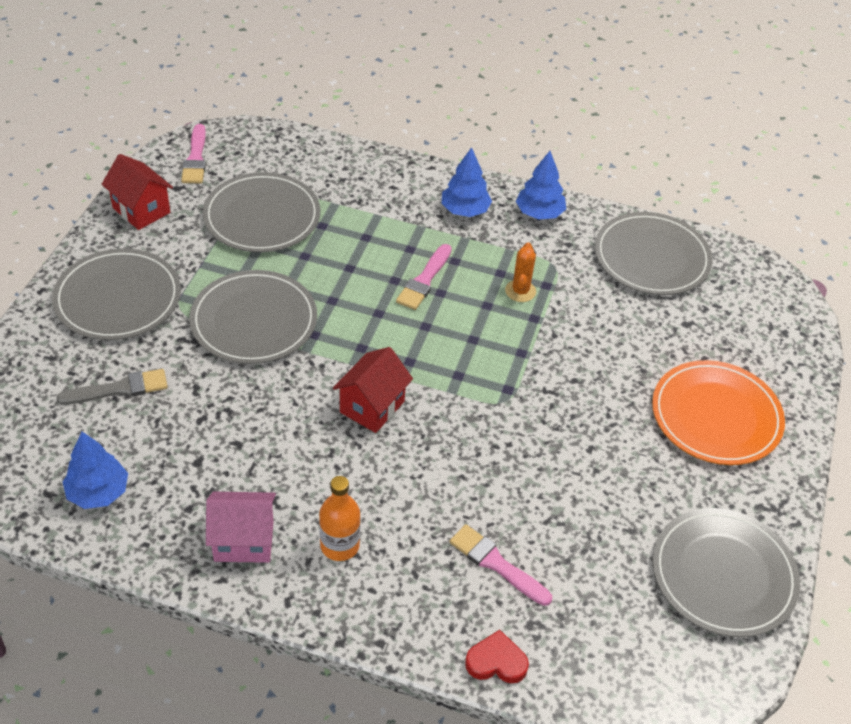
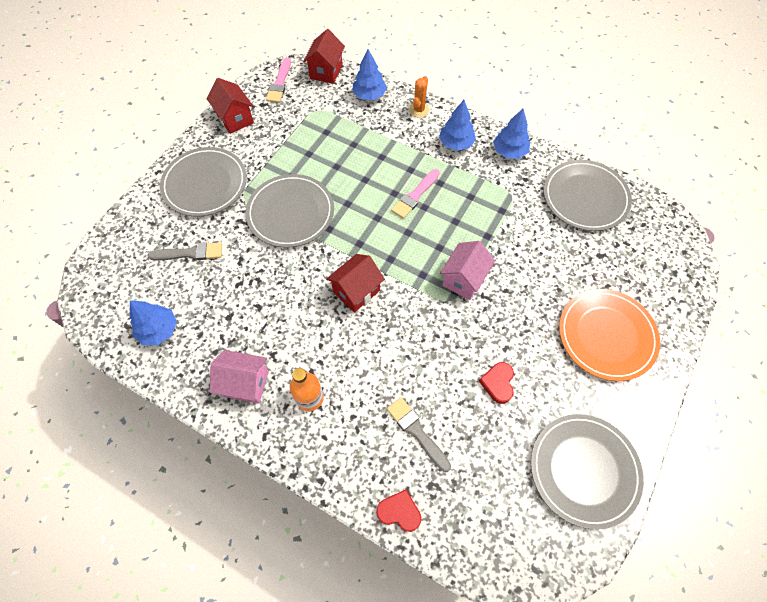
camera: 15 degrees right, 15 degrees up
(260, 137) = (326, 71): none -> red house
(262, 216) = (314, 133): grey plate -> none
(329, 162) = (369, 95): none -> blue tree
(496, 564) = (417, 432): pink brush -> grey brush
(515, 374) = (463, 279): none -> pink house
(520, 291) = (482, 213): orange cactus -> orange cactus (419, 110)
(590, 491) = (498, 383): none -> red heart

